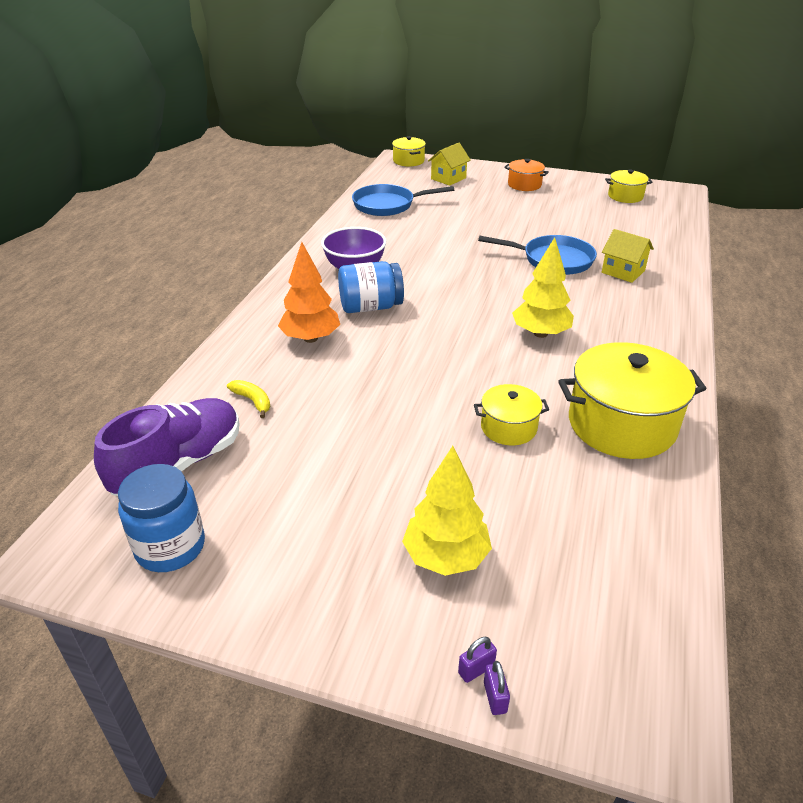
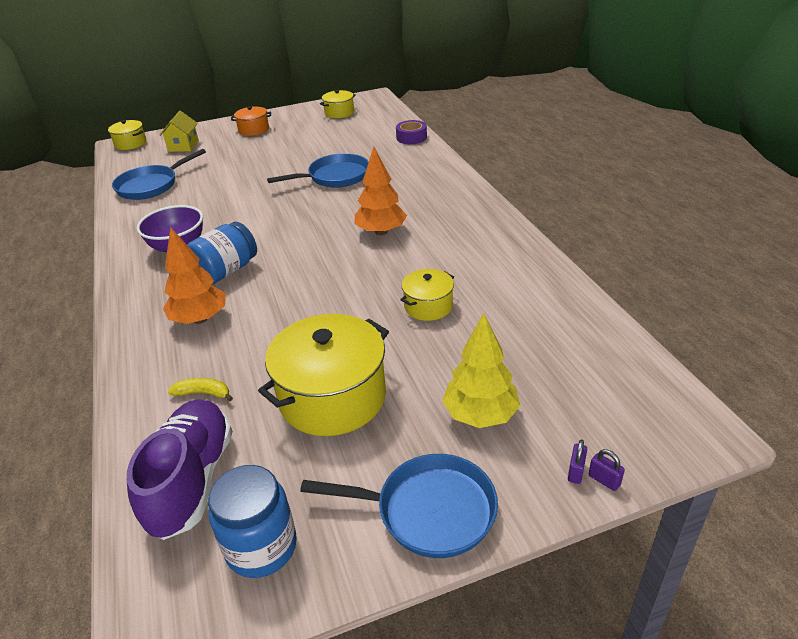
camera: 35 degrees left, 0 degrees up
(312, 608) = (428, 511): none -> blue pan
(540, 333) = (381, 232): yellow tree -> orange tree
(621, 424) = (496, 266): yellow pot -> yellow pot (332, 397)
(623, 271) = (392, 166): yellow house -> none
(675, 250) = (411, 137): none -> purple tape

